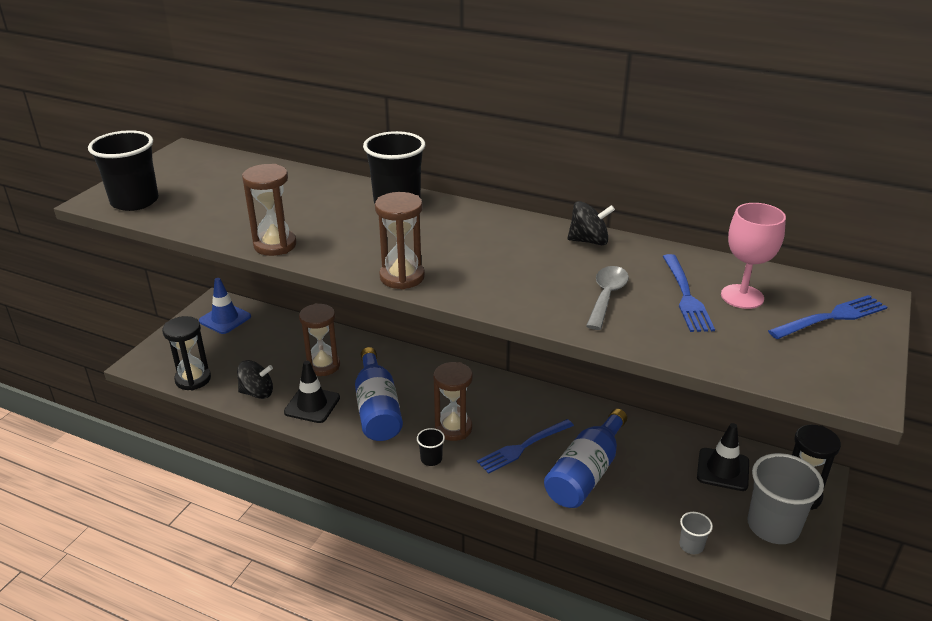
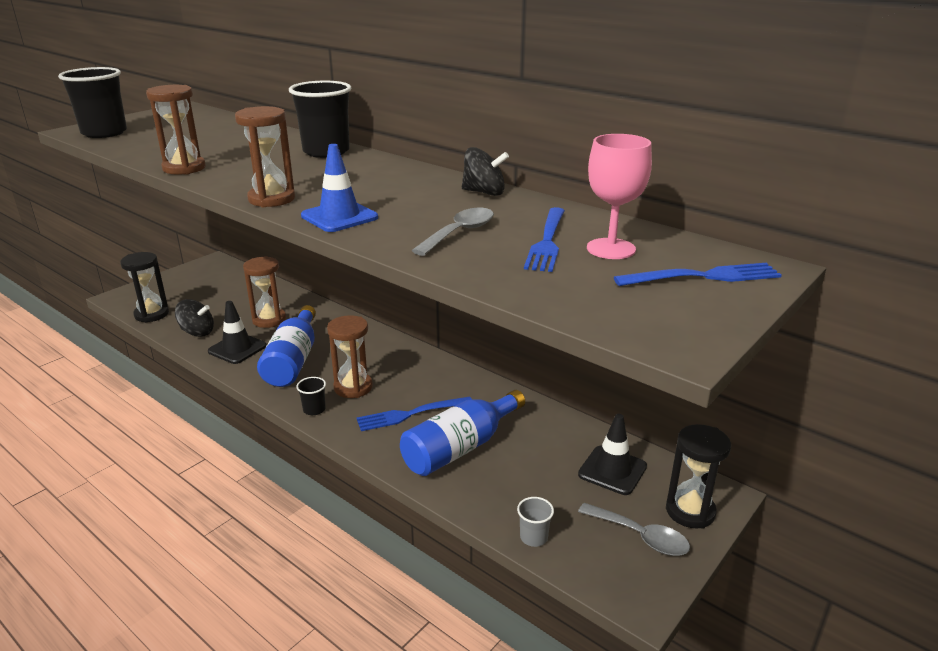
camera: 15 degrees right, 5 degrees down
(225, 319) = (212, 274): blue traffic cone -> blue traffic cone (339, 217)
(773, 526) = (640, 536): grey cup -> grey spoon

